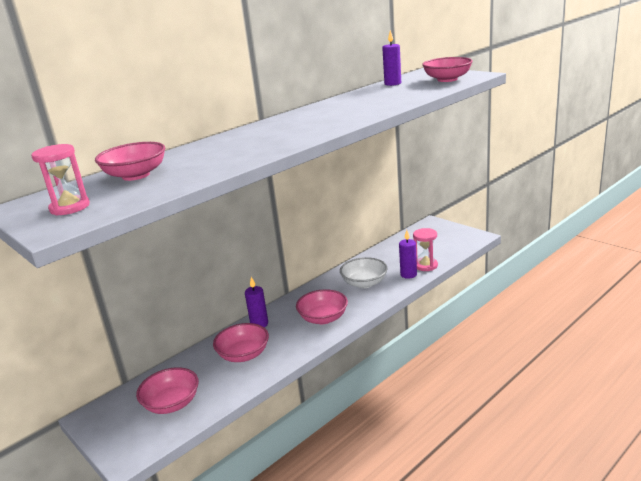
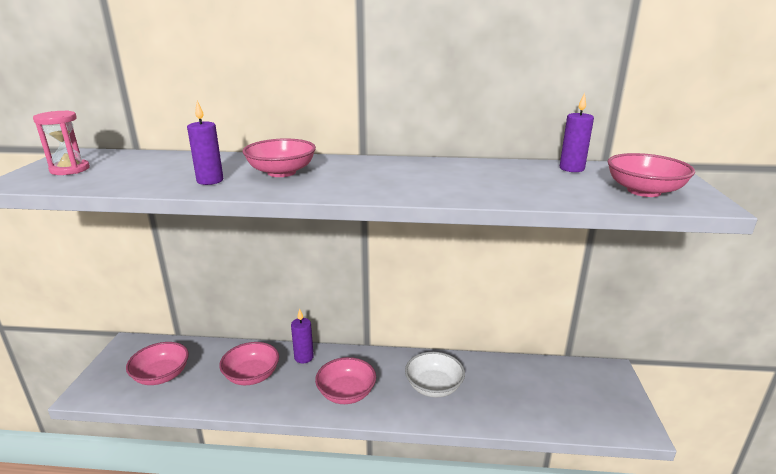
camera: 45 degrees right, 0 degrees up
(136, 175) = (159, 164): pink bowl -> pink bowl (281, 172)
(408, 274) = (486, 412): purple candle -> purple candle (210, 181)
(426, 265) = (520, 416): pink hourglass -> none

